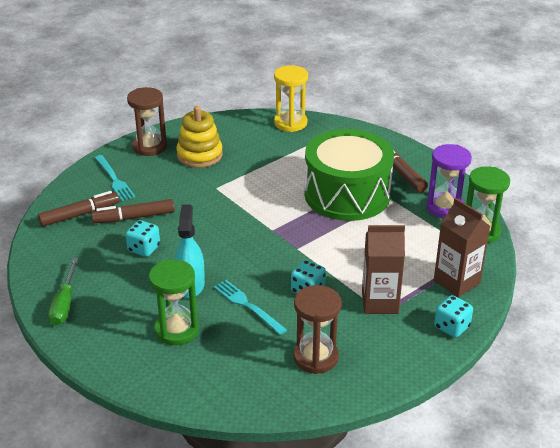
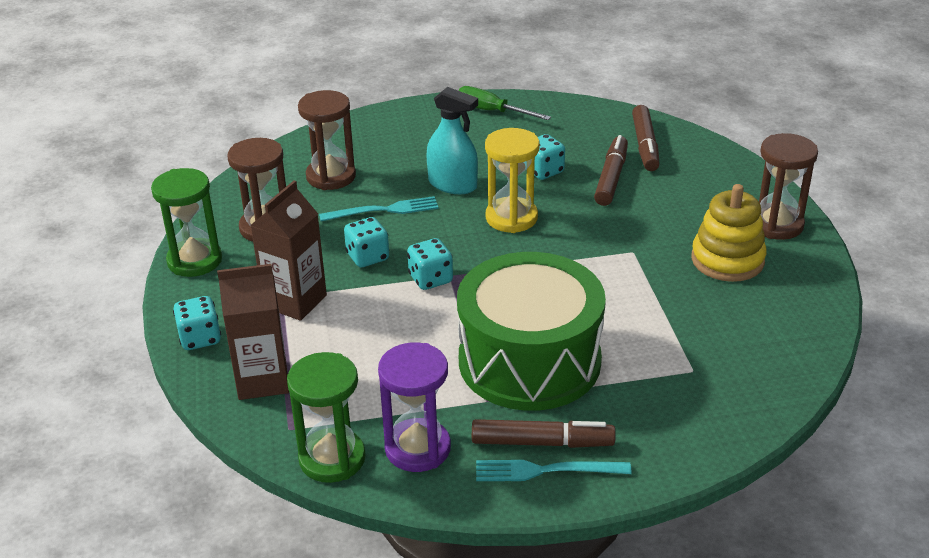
camera: 120 degrees right, 0 degrees up
(114, 179) = (708, 181): turquoise fork -> turquoise fork (546, 470)
(176, 330) = (392, 160): green hourglass -> green hourglass (194, 261)
(222, 354) = (331, 176): none -> brown hourglass
(290, 123) = (776, 377): yellow hourglass -> yellow hourglass (511, 218)
(307, 254) = (430, 279): none -> turquoise dice

